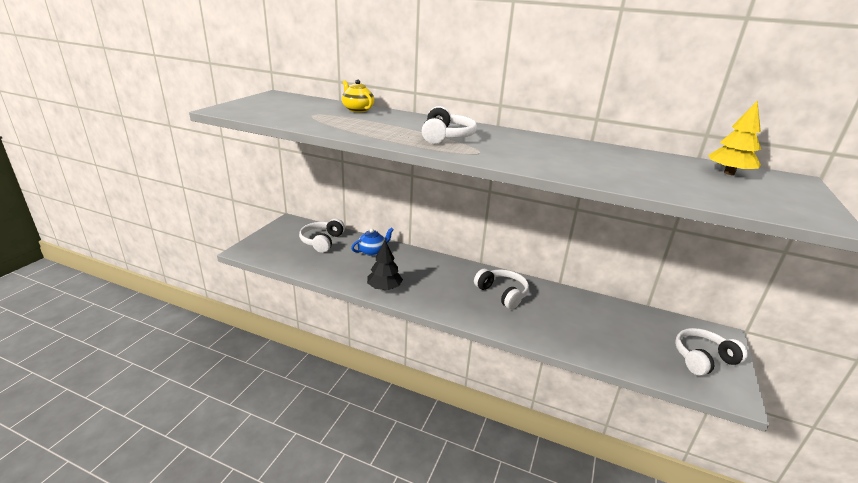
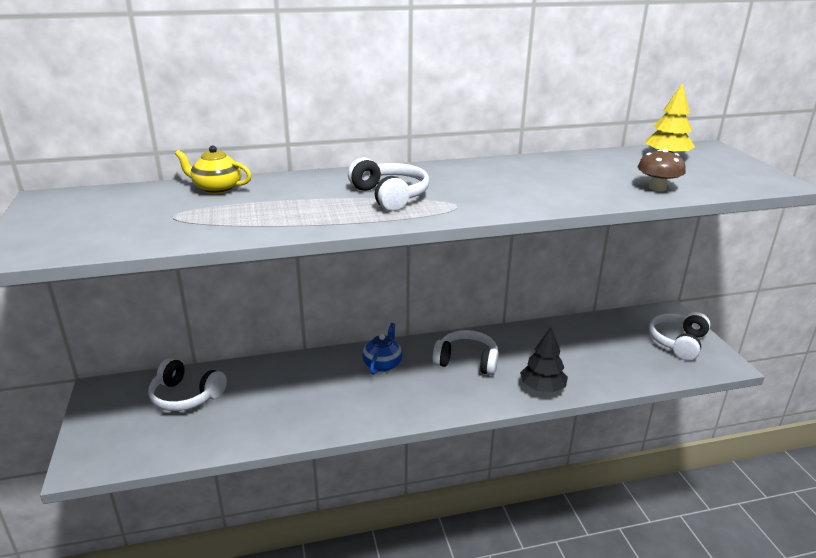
camera: 35 degrees left, 0 degrees up
(322, 241) = (186, 396): white headphones -> white headphones turned 45 degrees counterclockwise
(372, 251) = (270, 378): blue teapot -> blue teapot (382, 364)
(384, 288) = (339, 418): black tree -> black tree (542, 388)
(671, 187) = (657, 188): none -> brown mushroom

